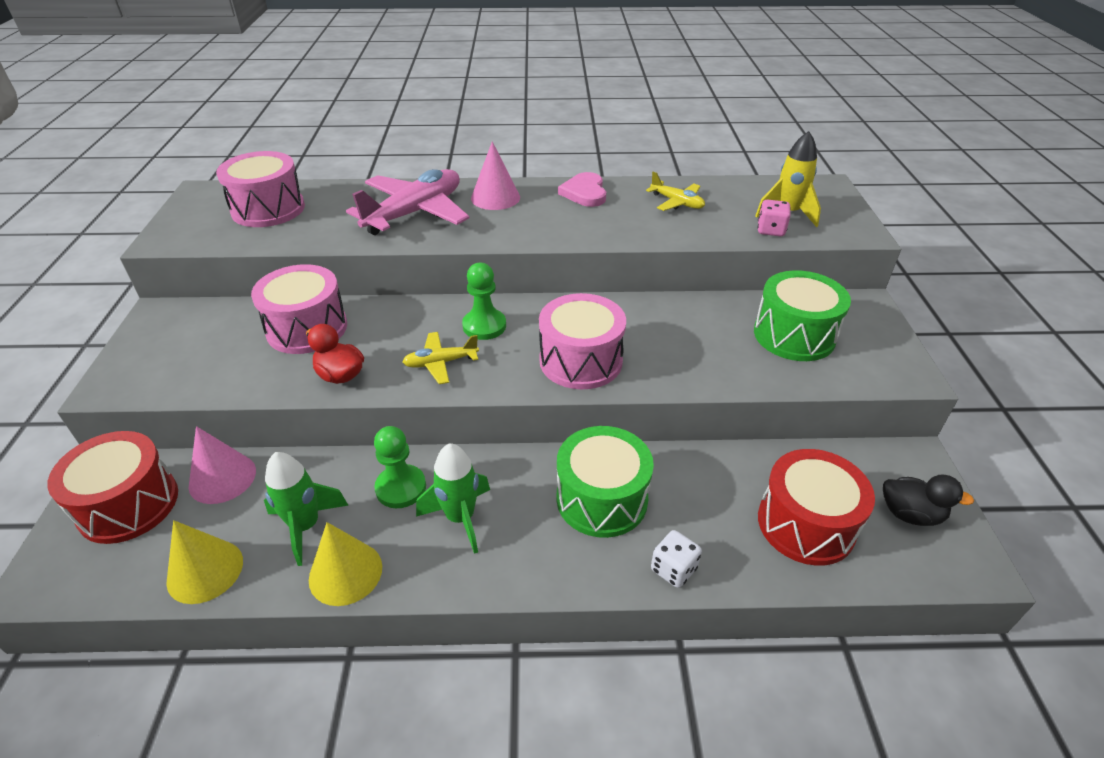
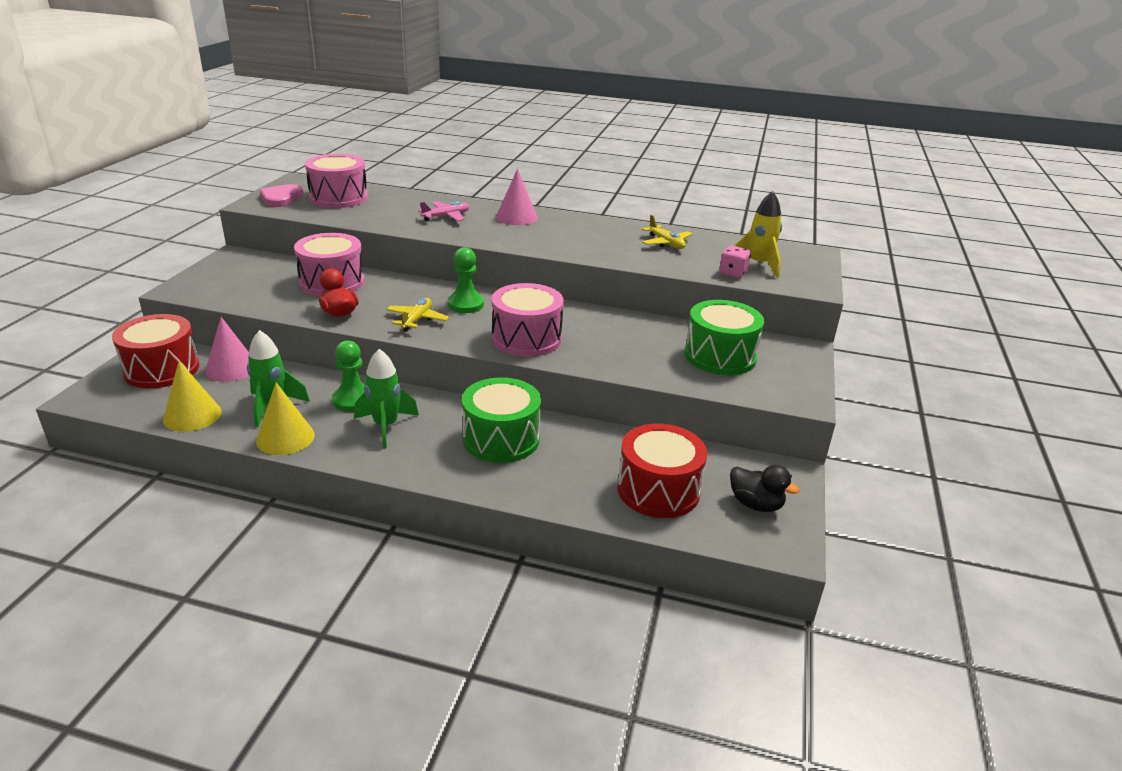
camera: 15 degrees right, 10 degrees down
(415, 213) = (446, 217): pink plane -> pink plane, size x0.50
(440, 363) = (417, 320): yellow plane -> yellow plane turned 105 degrees clockwise
(585, 193) = (592, 225): pink heart -> pink heart (281, 198)
(673, 569) = (528, 491): white dice -> none

